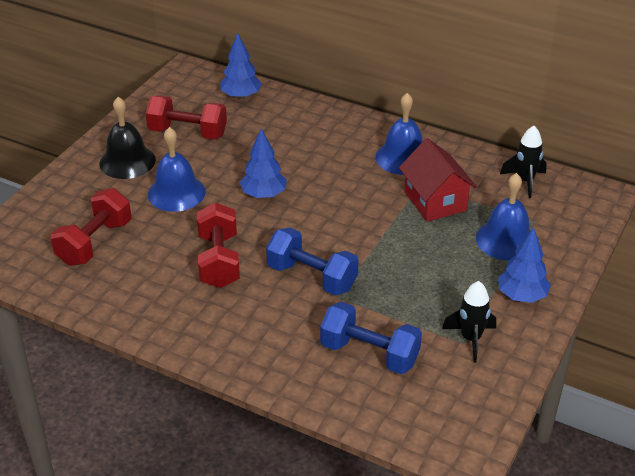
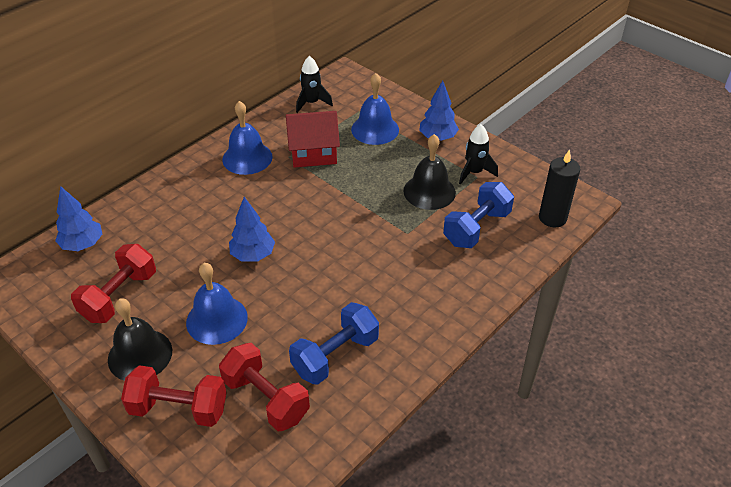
camera: 75 degrees left, 5 degrees up
(219, 261) = (334, 302): red dumbbell -> red dumbbell (179, 409)
(312, 277) = (378, 244): blue dumbbell -> blue dumbbell (335, 355)
(415, 304) = (429, 191): none -> black bell
(419, 424) = (552, 218): none -> black candle

